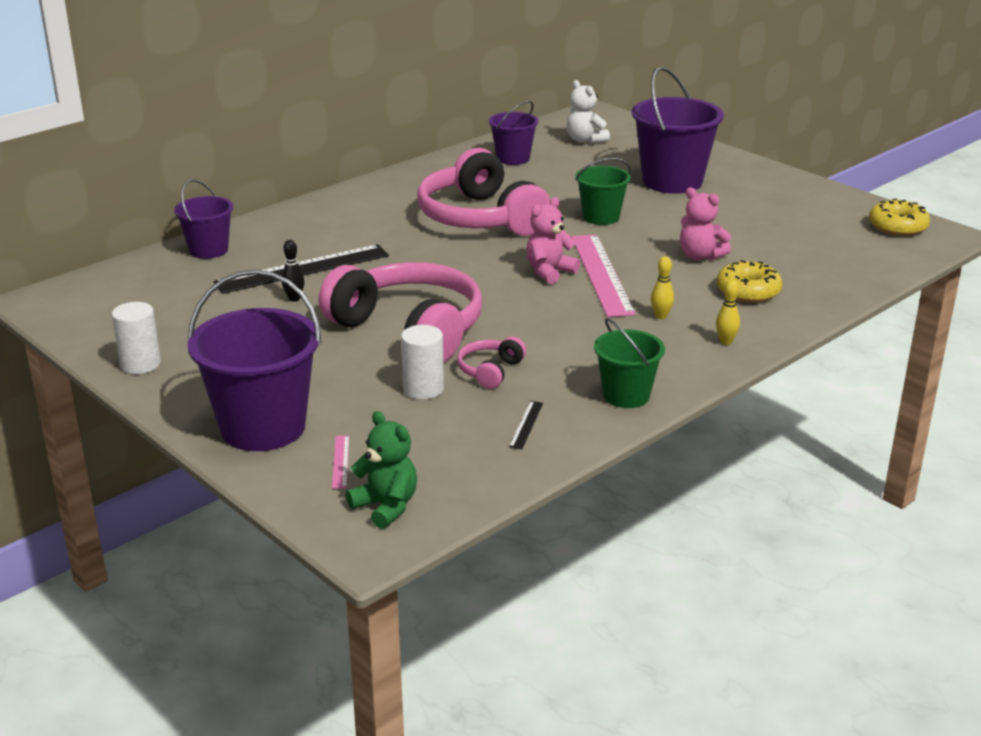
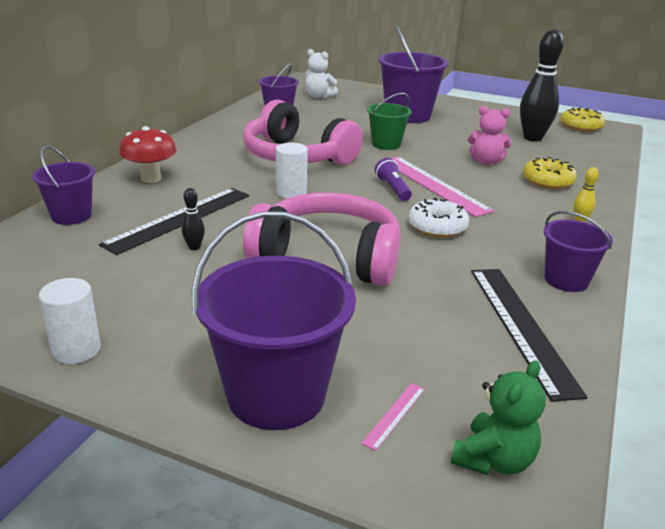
camera: 25 degrees left, 0 degrees up
(308, 222) = (151, 178): none -> red mushroom
(340, 461) = (394, 415): pink ruler -> pink ruler turned 60 degrees clockwise
(386, 506) = (493, 460): green teddy bear -> green teddy bear turned 105 degrees clockwise
(423, 389) = (396, 312): white cylinder -> white cylinder (291, 192)
(490, 371) = (436, 281): pink headphones -> none
(526, 424) = (521, 327): black ruler -> black ruler, size x2.48
(549, 272) = (393, 189): pink teddy bear -> purple flashlight
(552, 320) = (437, 227): none -> white donut
(626, 395) = (566, 280): green bucket -> purple bucket
(661, 316) = (512, 209): yellow bowling pin -> none
(804, 234) = (532, 138): none -> black bowling pin

